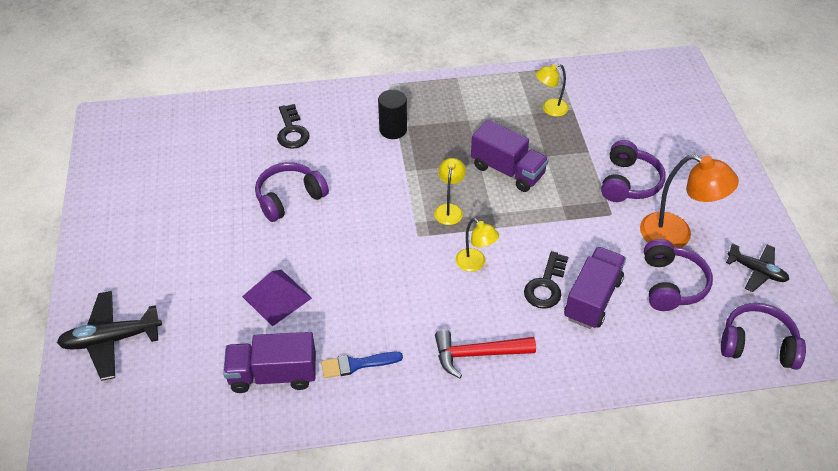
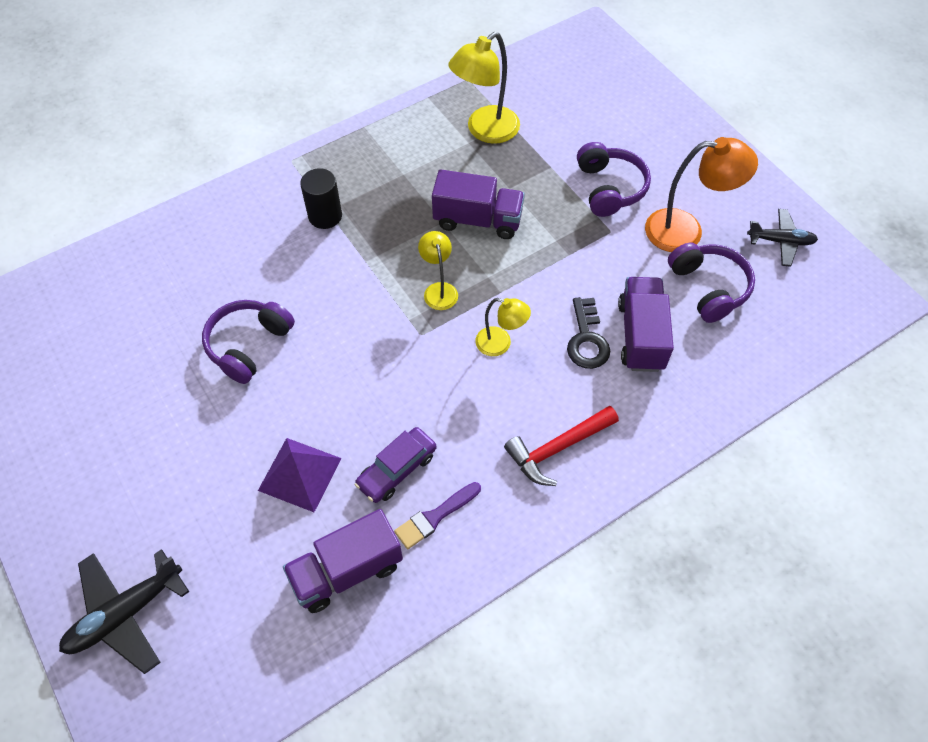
camera: 25 degrees left, 10 degrees up
(292, 131) = (206, 260): black key -> none
(347, 321) = (397, 469): none -> purple car
(357, 364) = (435, 517): blue brush -> purple brush
(549, 109) = (485, 131): yellow lamp -> yellow lamp, size x1.72
(757, 345) = (821, 321): purple headphones -> none

